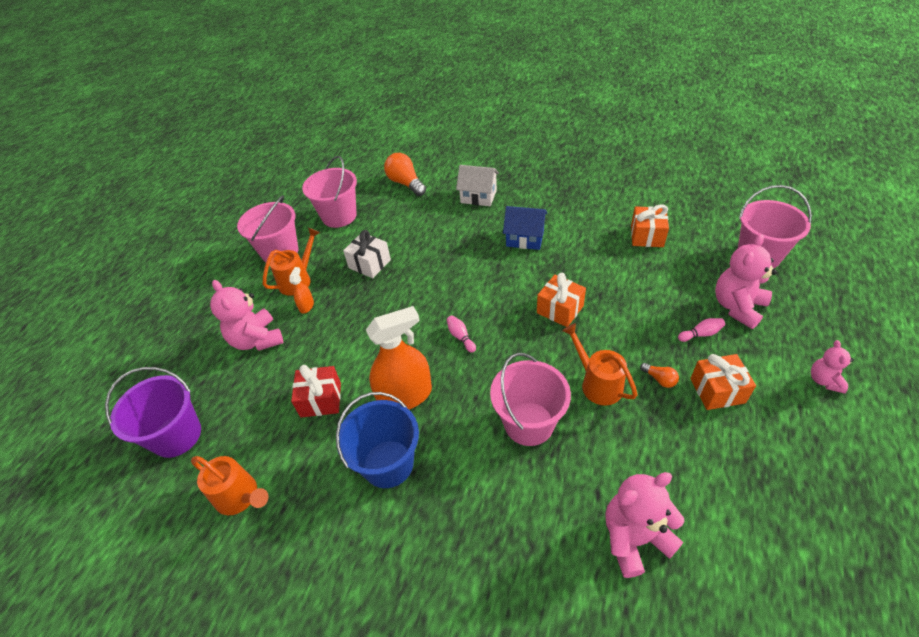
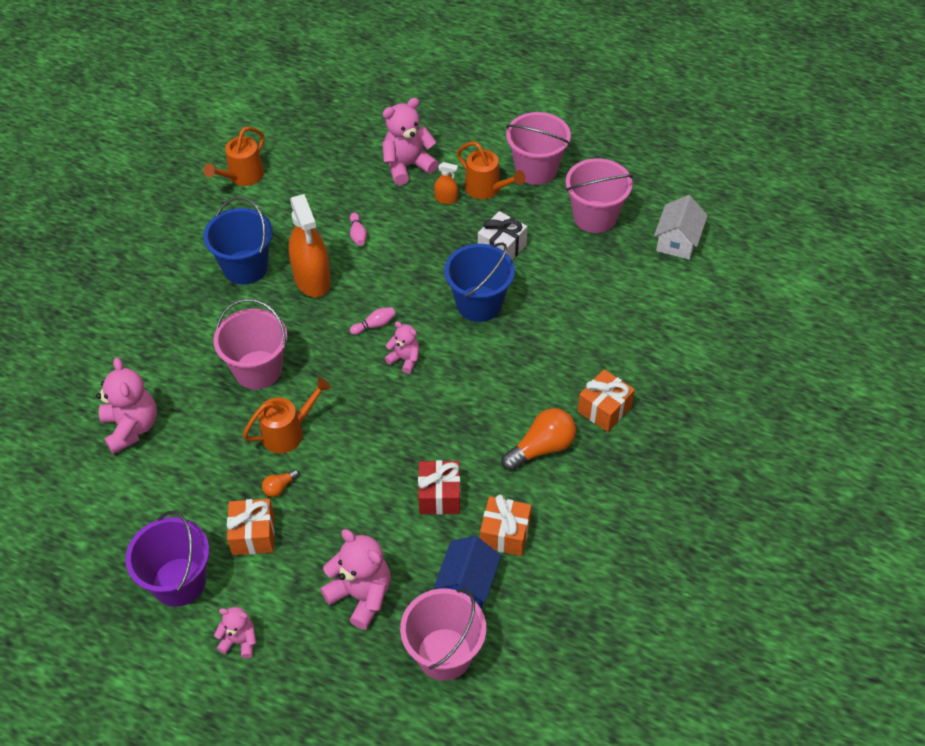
camera: 90 degrees right, 5 degrees up
(177, 435) = (311, 129): purple bucket -> purple bucket (179, 582)
(321, 399) = (324, 218): red gift -> red gift (439, 496)
(405, 183) = (656, 281): orange light bulb -> orange light bulb (541, 448)
(431, 271) = (479, 303): none -> blue bucket
(478, 196) = (617, 358): white house -> white house (677, 241)
(497, 311) = (405, 359): none -> pink teddy bear
(525, 238) = (522, 399): blue house -> blue house (467, 584)
(560, 309) = (395, 417): orange gift -> orange gift (604, 409)
(701, 334) = (329, 544): pink bowling pin -> pink bowling pin (358, 234)

